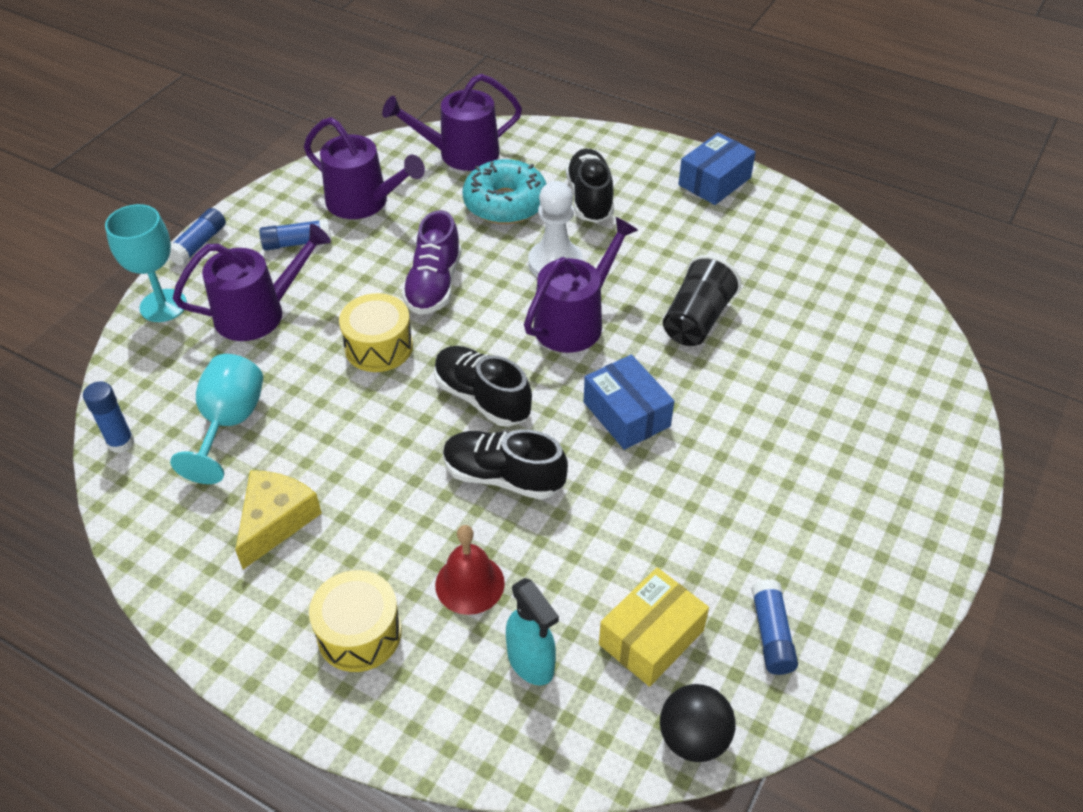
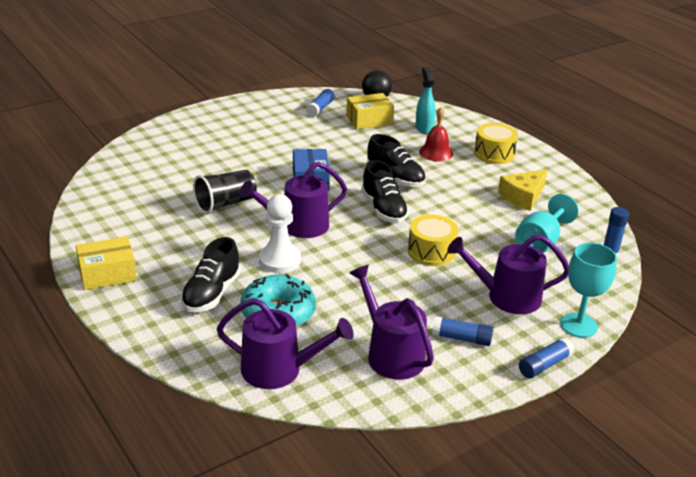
camera: 155 degrees left, 15 degrees down
(434, 285) = (373, 274): purple shoe -> none
(714, 181) = (107, 274): blue box -> yellow box

